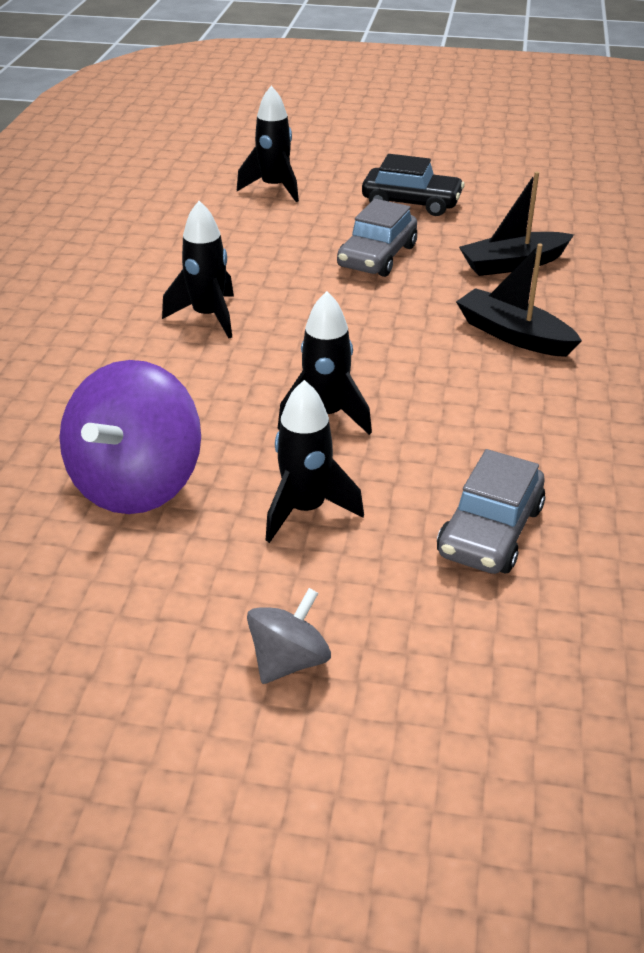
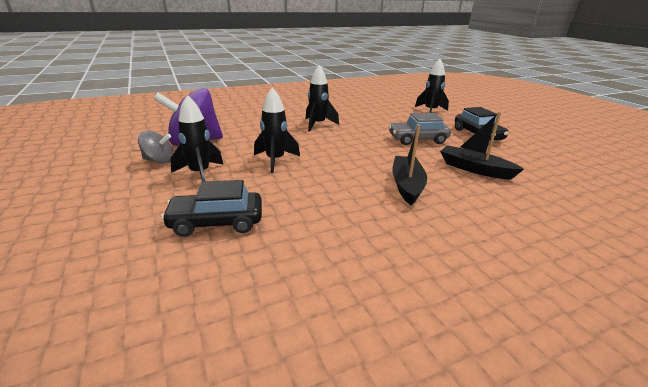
camera: 55 degrees right, 10 degrees down
(289, 660) = (88, 197): grey spinning top -> grey spinning top (159, 161)
(490, 531) = (216, 222): grey car -> black car

